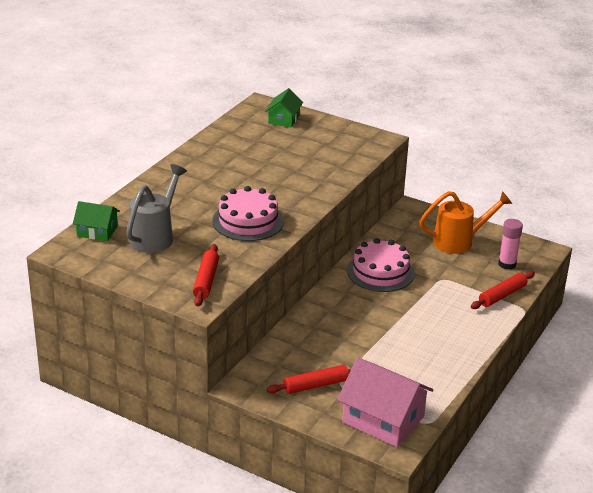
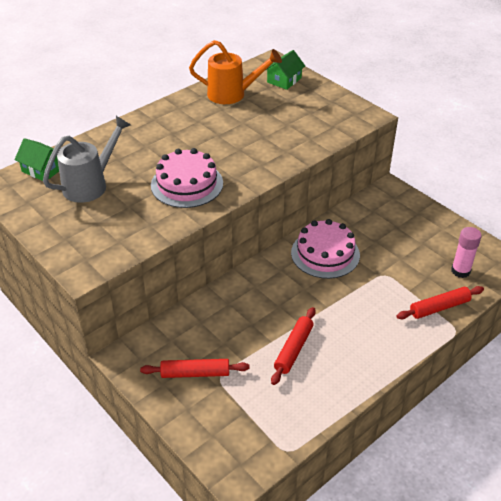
camera: 20 degrees right, 10 degrees up
(206, 280) = (106, 244): red rolling pin -> red rolling pin (293, 349)
(383, 419) = (242, 433): pink house -> none
(458, 242) = (421, 234): orange watering can -> orange watering can (232, 94)

